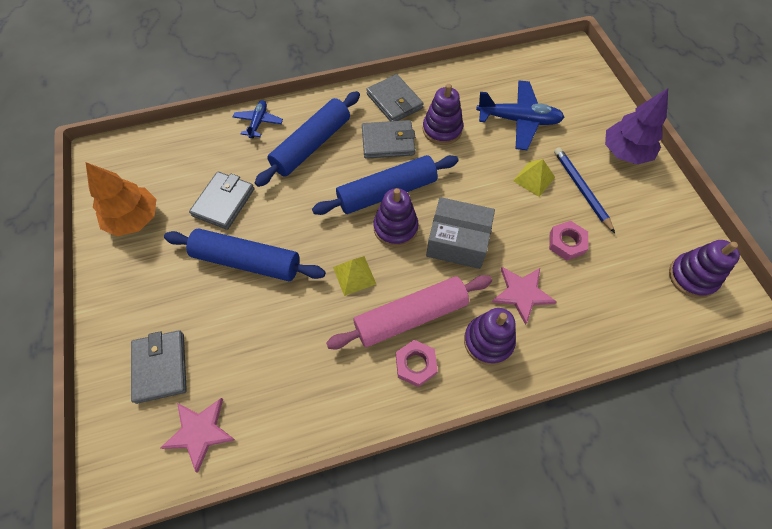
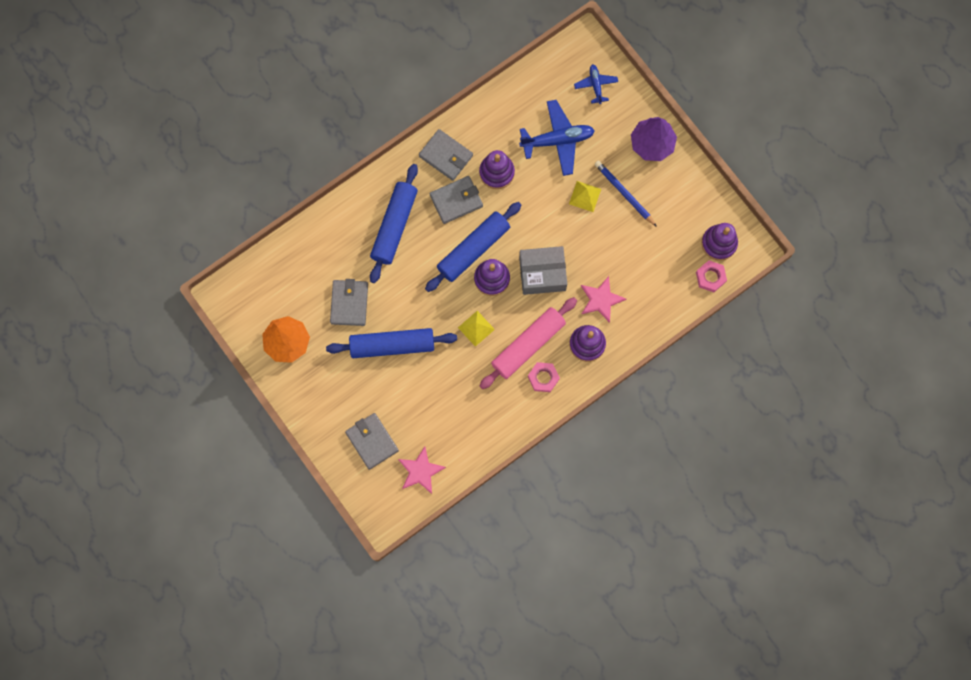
camera: 20 degrees left, 15 degrees up
(258, 122) = (339, 219): blue plane -> blue plane (596, 85)
(566, 243) = (623, 246): pink nut -> pink nut (710, 277)

